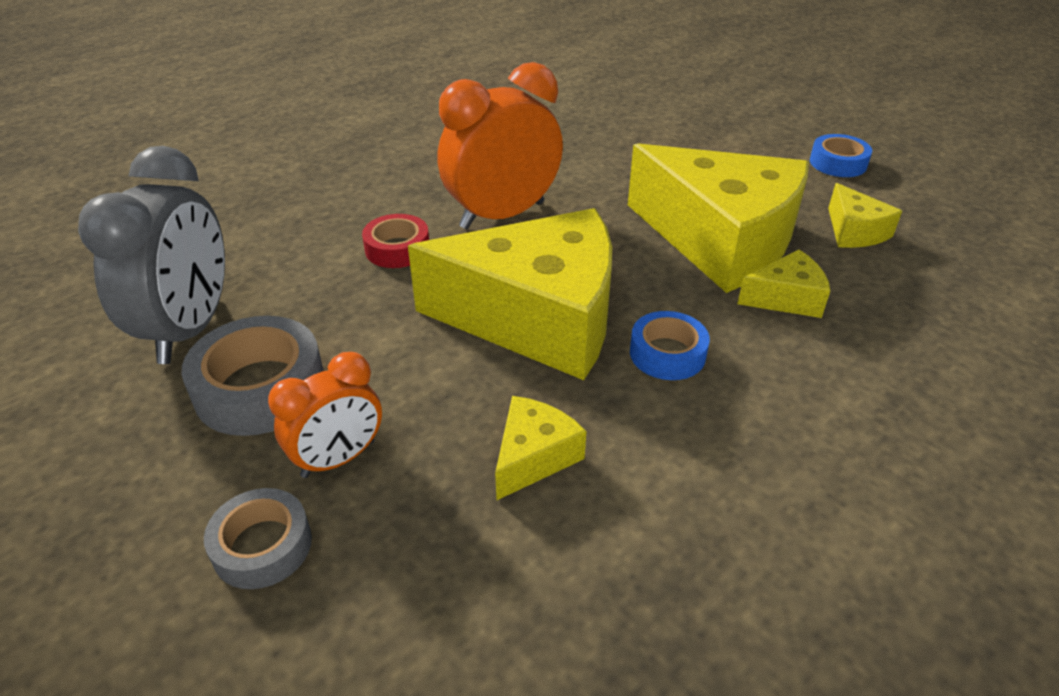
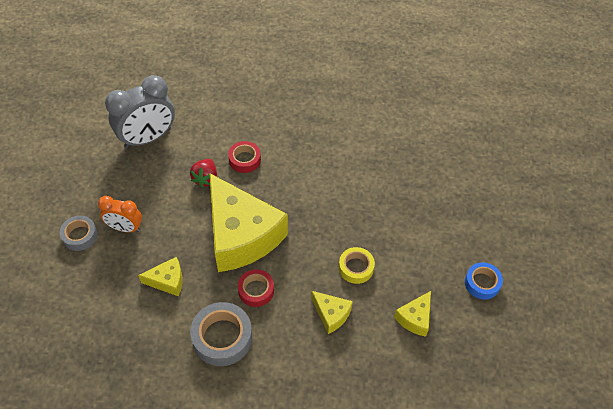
camera: 50 degrees right, 15 degrees up
(260, 388) = (137, 181): grey tape -> grey tape (222, 337)
(374, 304) = (205, 179): none -> red strawberry
(502, 215) = (300, 177): orange clock -> none
(667, 354) = (256, 290): blue tape -> red tape
(720, 240) = (356, 268): yellow cheese -> yellow tape

